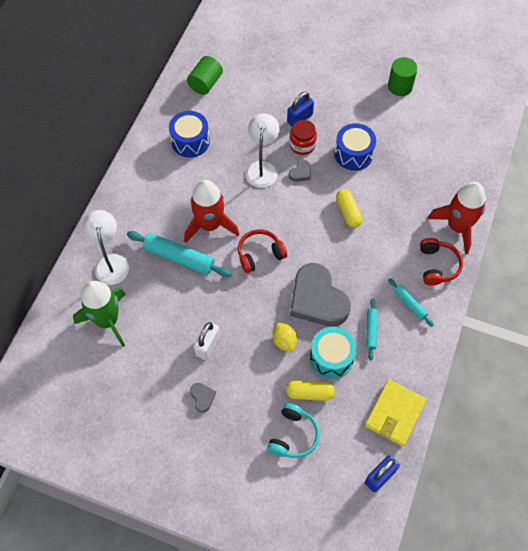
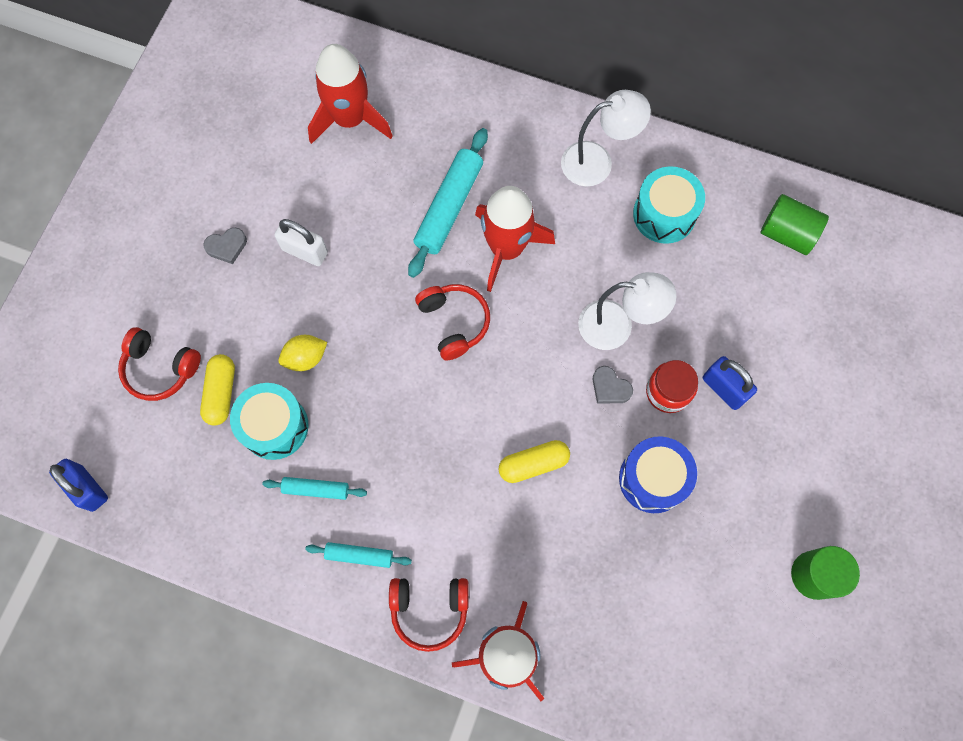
camera: 90 degrees right, 10 degrees up
(107, 320) = (350, 119): green rocket -> red rocket
(111, 262) = (442, 116): white lamp -> white lamp (597, 162)
(190, 141) = (664, 214): blue drum -> turquoise drum
(293, 435) = (160, 368): turquoise headphones -> red headphones
(317, 299) = (373, 409): grey heart -> none
(395, 414) = (178, 517): yellow wallet -> none
(409, 304) = (359, 555): turquoise rolling pin -> turquoise rolling pin turned 45 degrees clockwise

